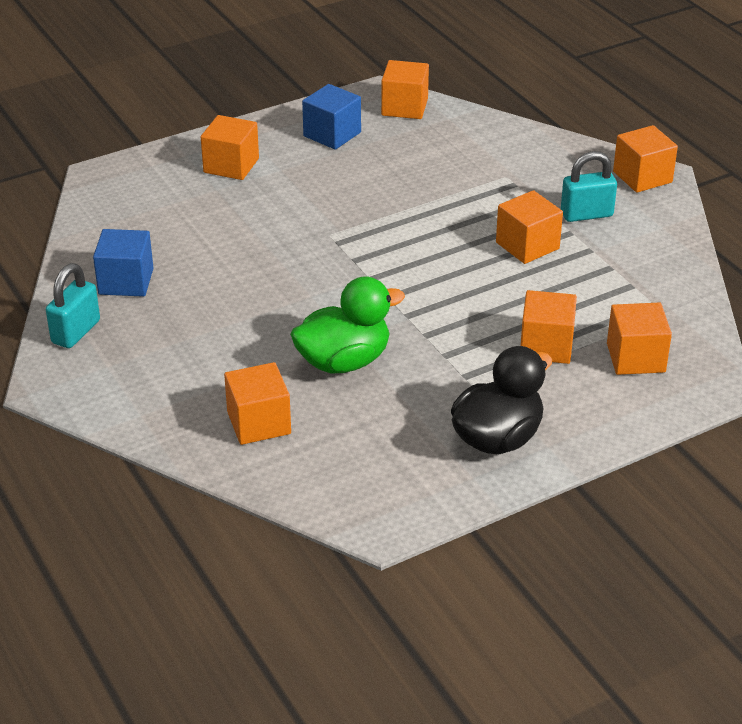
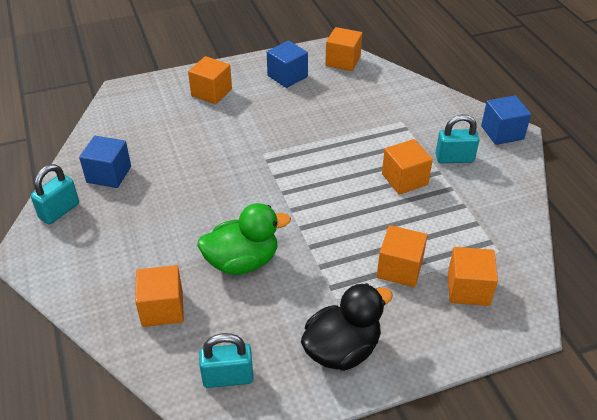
camera: 10 degrees right, 5 degrees up
(367, 482) = (228, 377): none -> turquoise padlock
(642, 177) = (502, 132): orange cube -> blue cube

